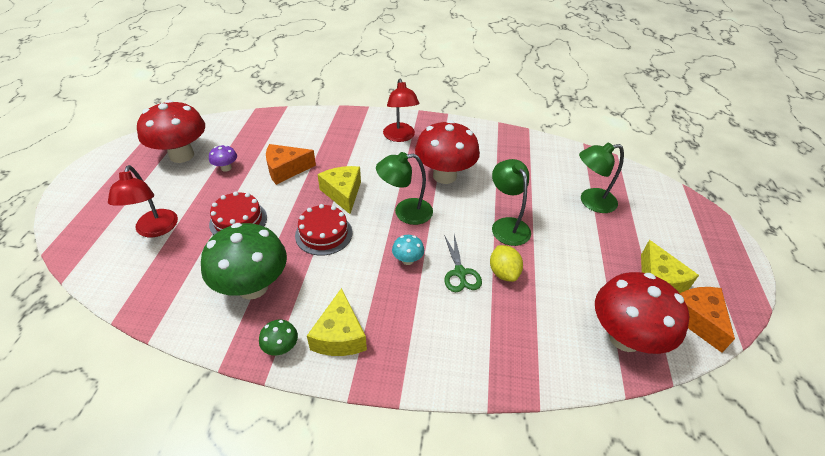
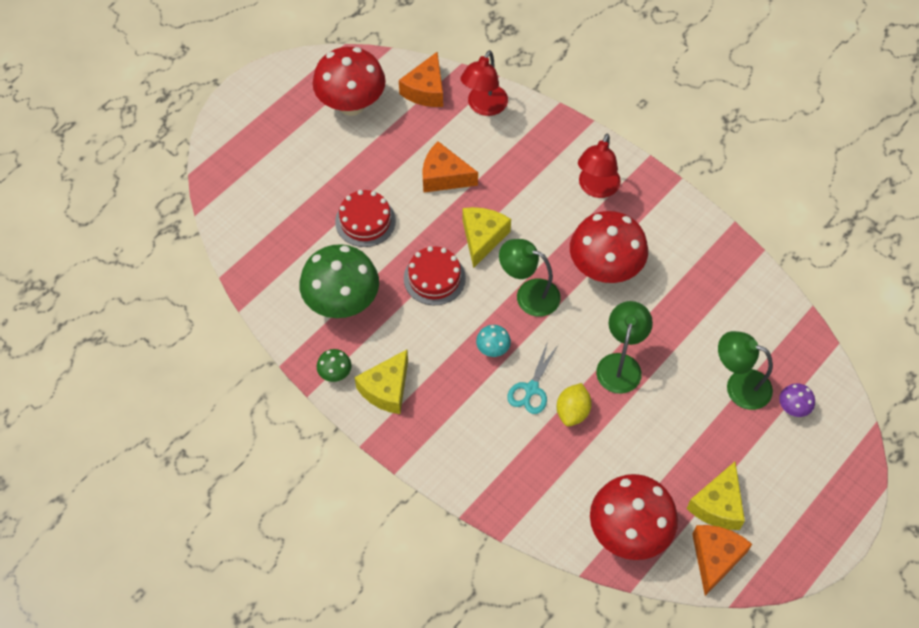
camera: 35 degrees right, 15 degrees up
(155, 230) = (288, 194): red lamp -> red lamp (484, 107)
(226, 168) = (386, 144): purple mushroom -> purple mushroom (793, 408)
(238, 129) = (425, 90): none -> orange cheese
(460, 273) = (531, 389): green scissors -> turquoise scissors

